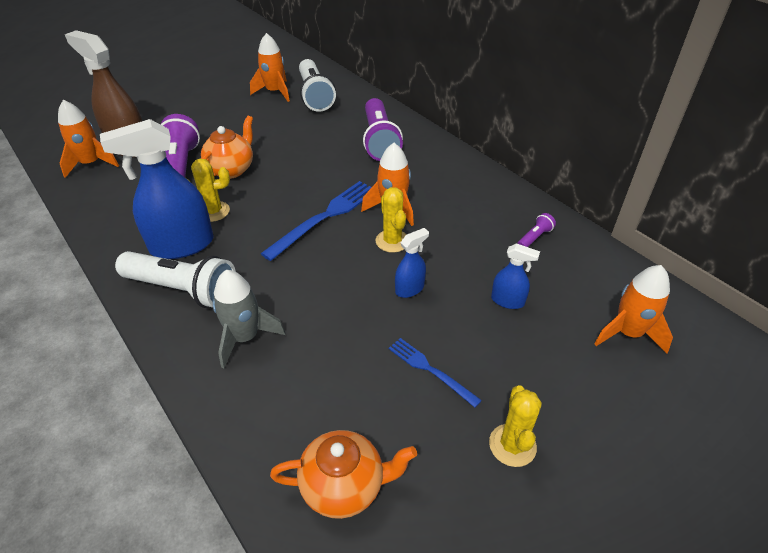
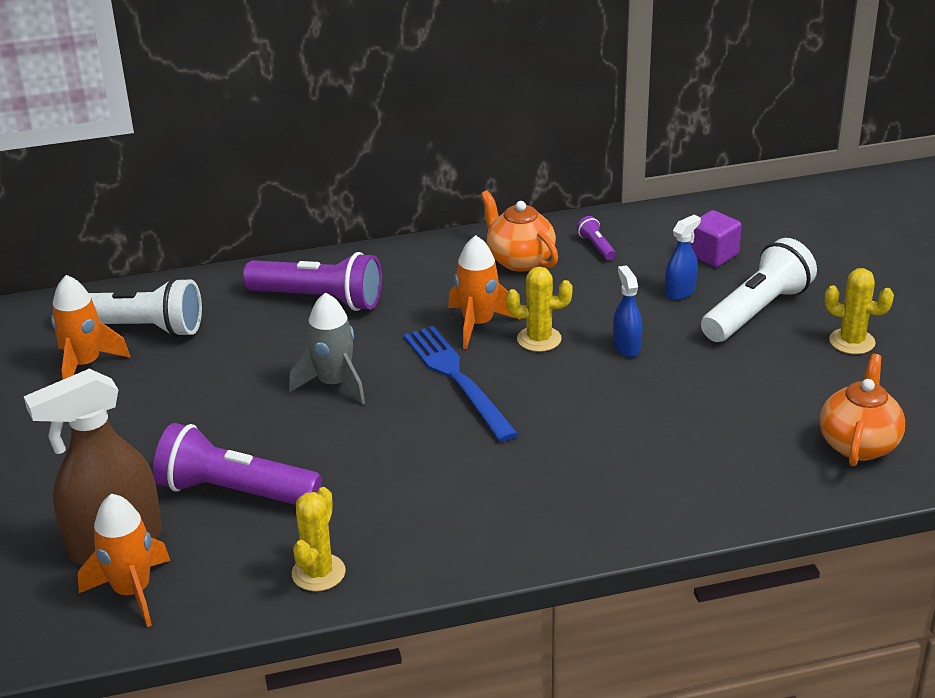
camera: 65 degrees left, 10 degrees down
(181, 245) = (431, 509): blue spray bottle -> none
(183, 289) = (524, 517): white flashlight -> white flashlight (756, 311)
(213, 211) = (373, 472): yellow cactus -> yellow cactus (318, 573)
(231, 169) = (279, 441): orange teapot -> orange teapot (519, 260)
(245, 337) = (638, 477): grey rocket -> grey rocket (334, 384)
(430, 370) = (747, 363): blue fork -> none
(580, 308) = (713, 255): none -> purple cube
(628, 333) = (757, 241): orange rocket -> none

